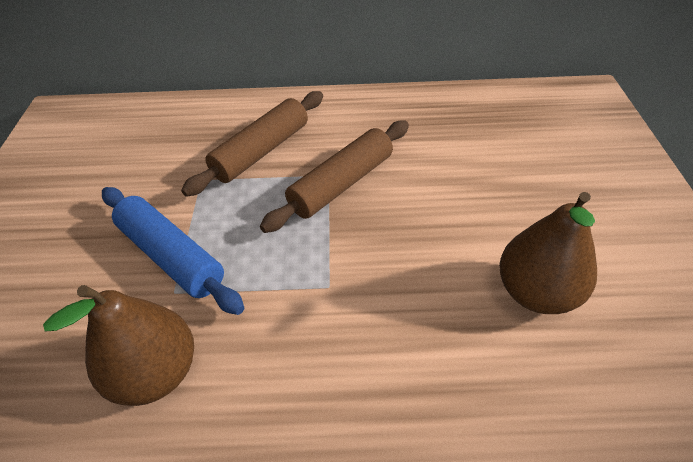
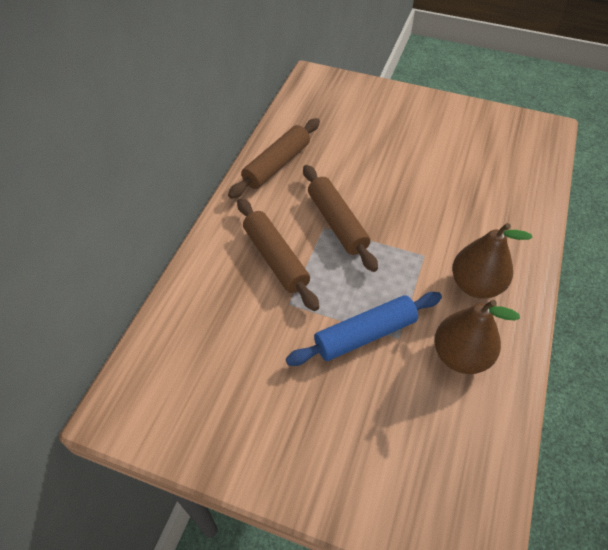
camera: 70 degrees left, 5 degrees up
(406, 110) = (276, 165): none -> brown rolling pin
(536, 292) = (459, 171): brown pear -> brown pear (475, 285)

